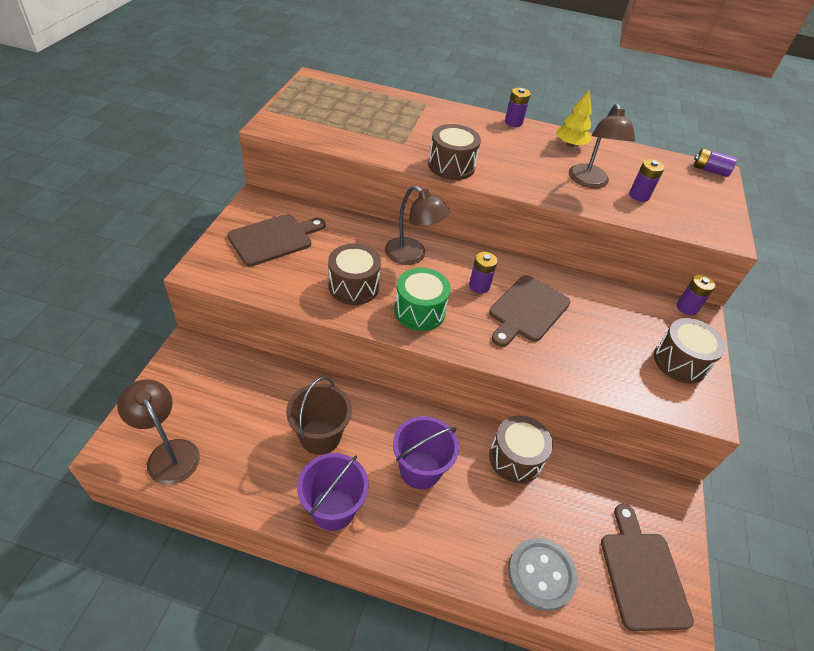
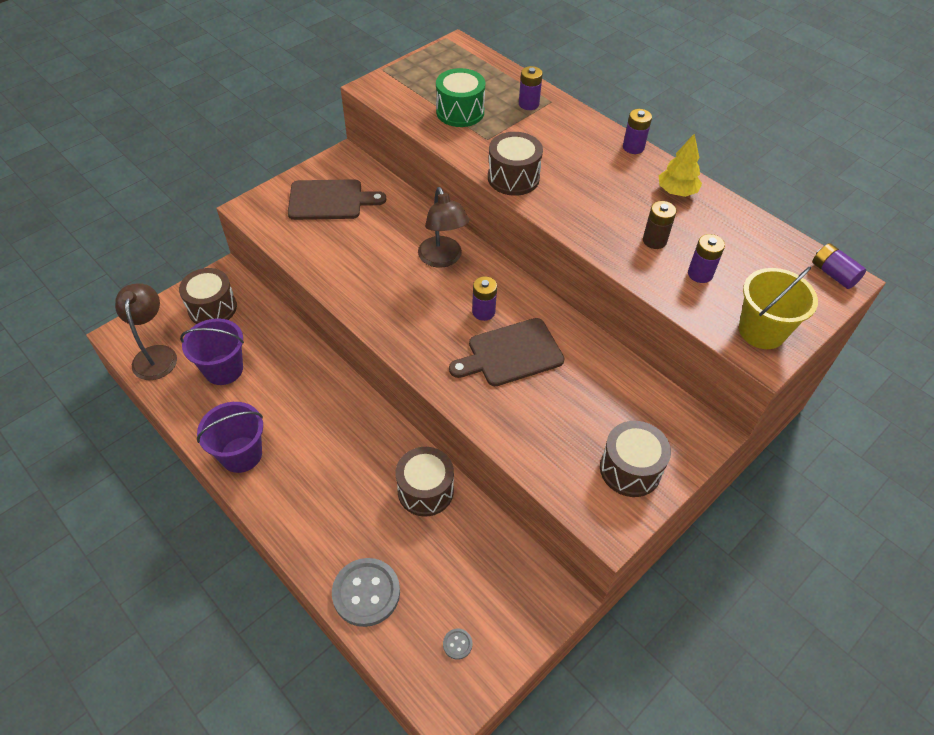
camera: 35 degrees right, 5 degrees up
(320, 436) = (273, 393): brown bucket -> none
(353, 286) = (364, 269): brown drum -> brown drum (212, 308)
(419, 311) = (404, 314): green drum -> green drum (460, 112)
(420, 469) = (333, 458): purple bucket -> purple bucket (223, 369)
(589, 182) = (654, 240): brown lamp -> brown battery
(642, 574) = (457, 644): brown cutting board -> grey button
(686, 308) = (698, 421): purple battery -> purple battery (528, 104)
(710, 221) = (761, 331): none -> yellow bucket

